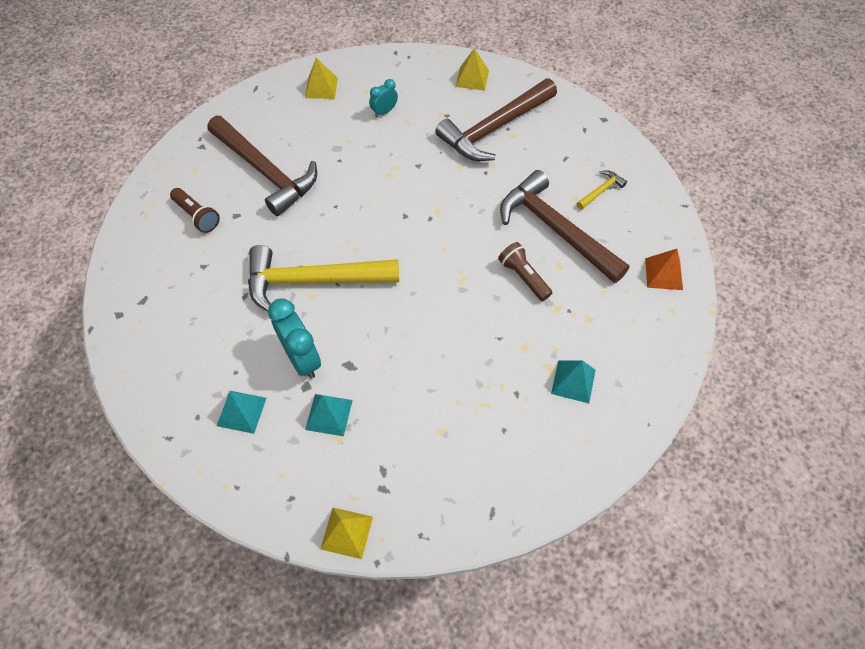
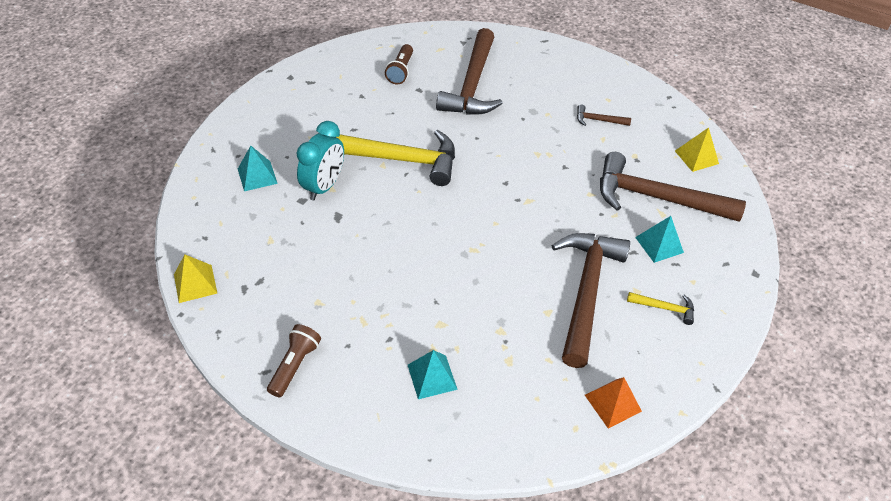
camera: 55 degrees right, 10 degrees down
(313, 281) = (397, 159): yellow hammer -> yellow hammer turned 135 degrees clockwise
(321, 88) = (583, 73): yellow pyramid -> none
(329, 414) = (287, 225): turquoise pyramid -> turquoise pyramid (659, 244)
(384, 112) = (598, 120): turquoise clock -> brown hammer
(523, 277) = (513, 291): brown flashlight -> brown flashlight (295, 365)

